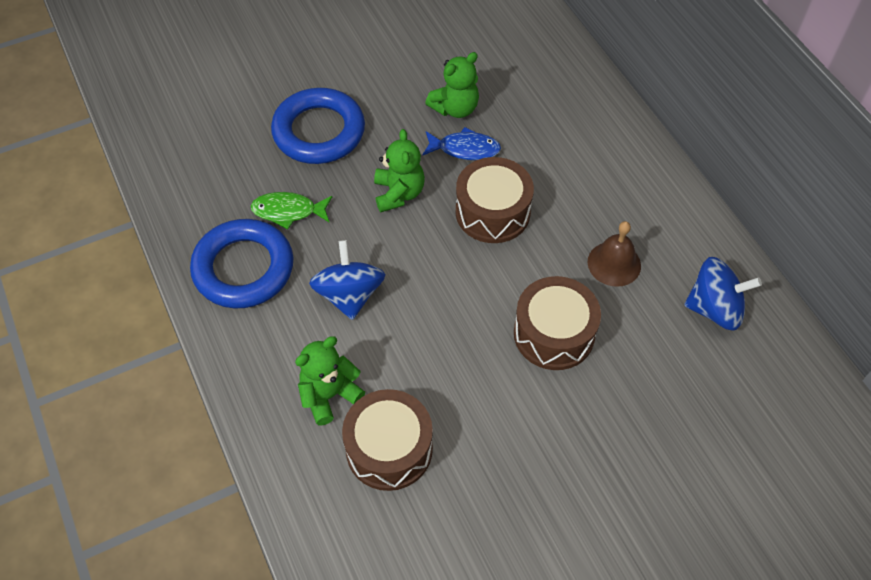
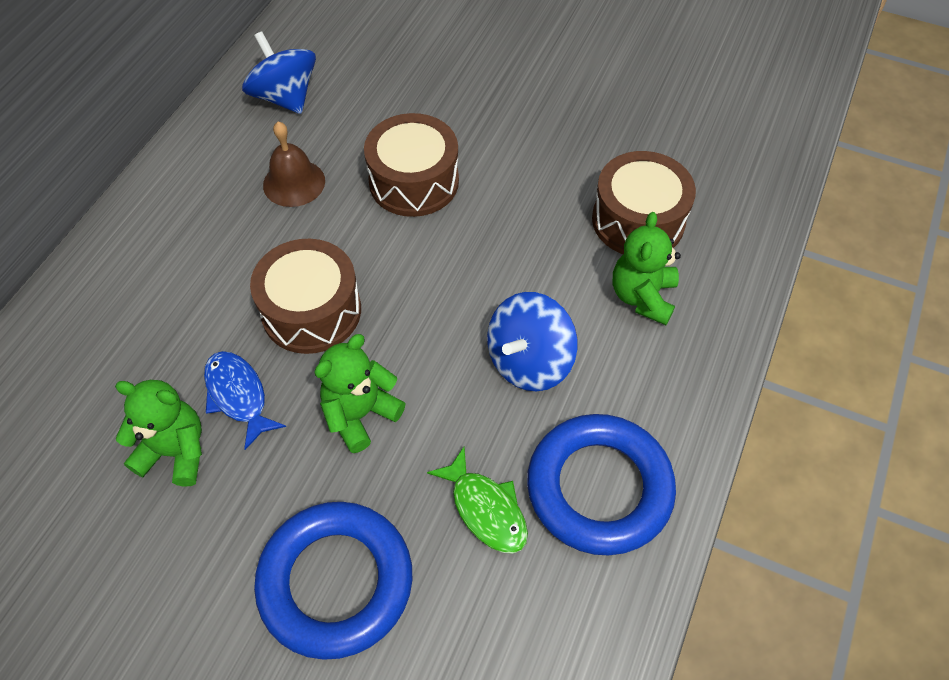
camera: 130 degrees left, 0 degrees up
(329, 395) = (642, 296): green teddy bear -> green teddy bear turned 90 degrees clockwise

